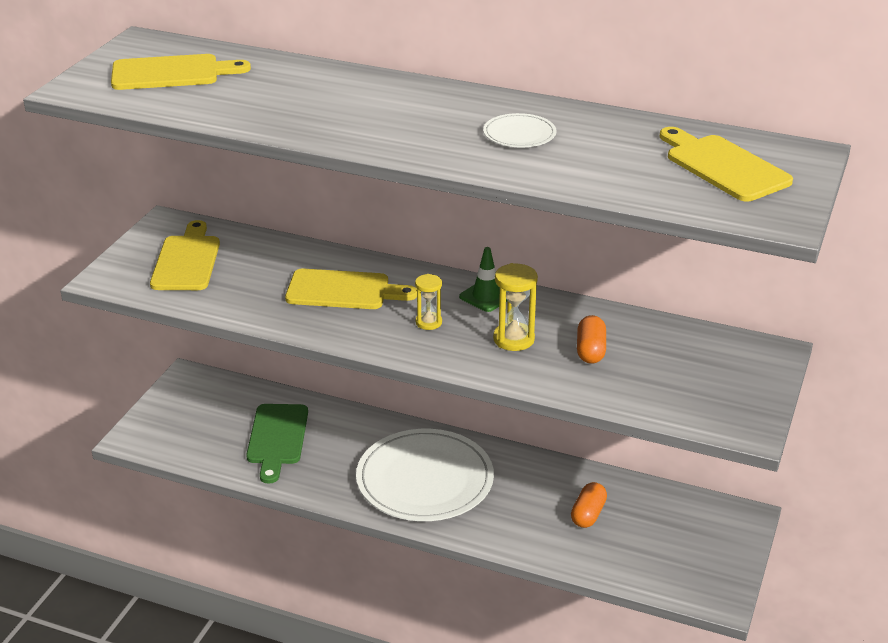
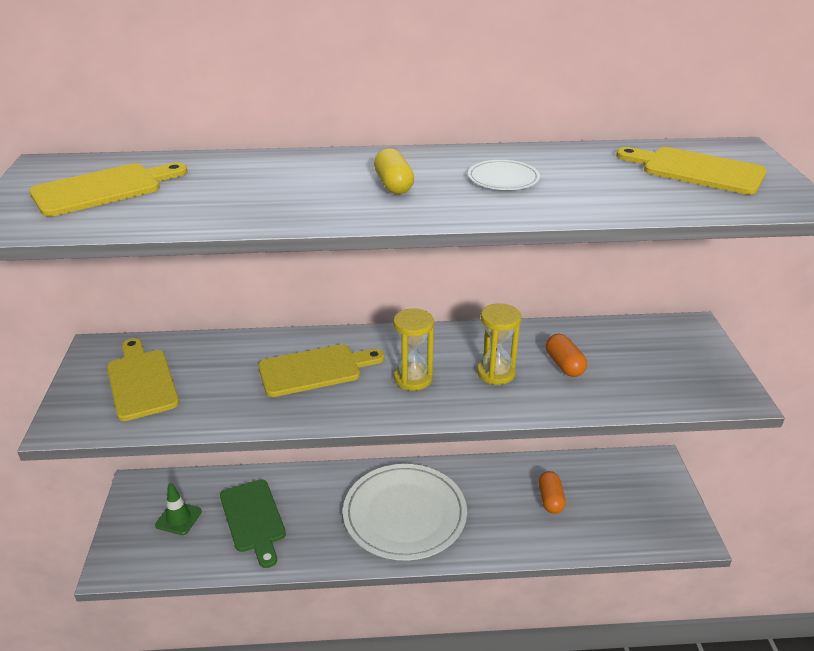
camera: 25 degrees left, 0 degrees up
(412, 119) = (393, 185): none -> yellow capsule
(428, 322) = (413, 378): yellow hourglass -> yellow hourglass, size x1.53
(486, 296) = (442, 341): green traffic cone -> green traffic cone (178, 518)

